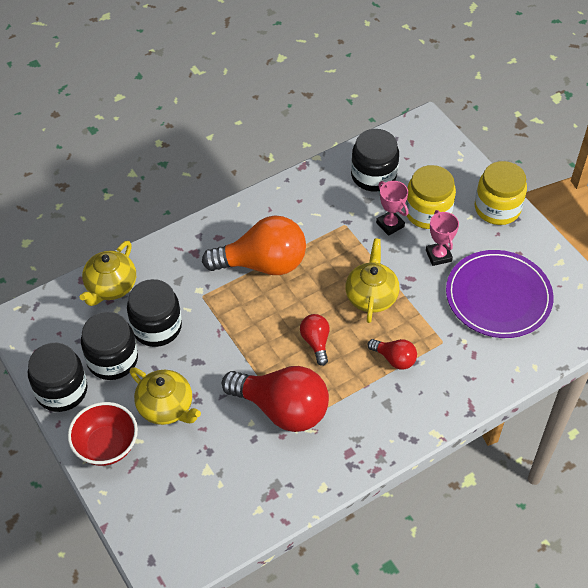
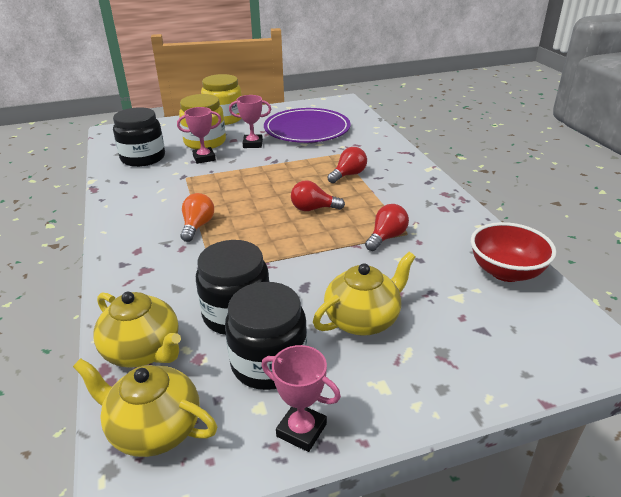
camera: 75 degrees left, 20 degrees down
(61, 390) = (301, 430): black jar -> pink trophy
(106, 446) = (412, 385): red bowl -> red bowl (506, 272)
(263, 264) = (197, 226): orange light bulb -> orange light bulb, size x0.48
(282, 409) = (386, 237): red light bulb -> red light bulb, size x0.48
(371, 296) = (276, 176): yellow teapot -> yellow teapot (154, 428)

